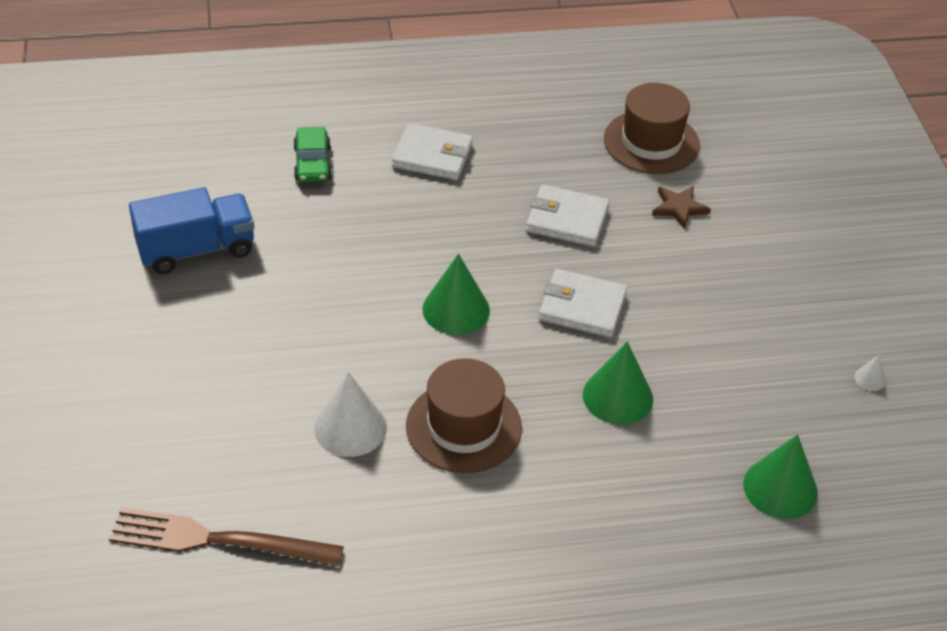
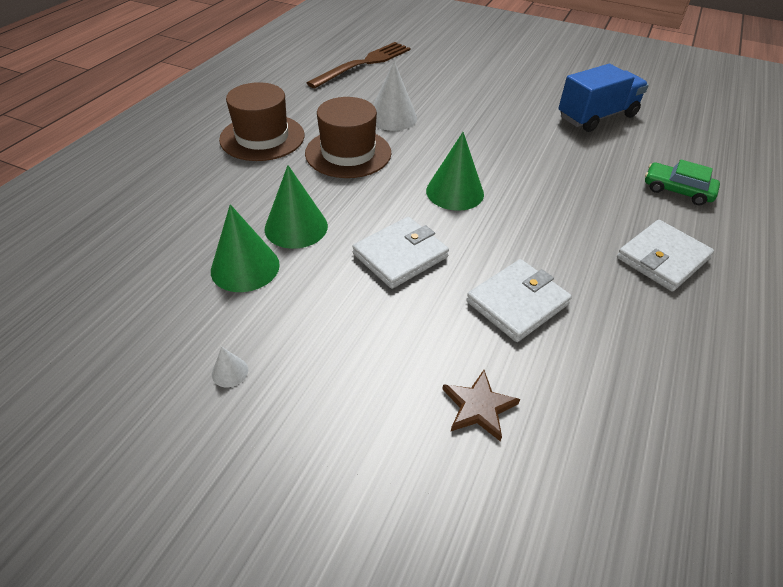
camera: 125 degrees right, 0 degrees up
(196, 250) = (596, 117): blue truck -> blue truck turned 135 degrees counterclockwise
(651, 142) = (616, 457): brown hat -> brown hat (262, 137)
(780, 488) = (123, 262): green cone -> green cone (245, 267)
(869, 379) = (120, 405): white cone -> white cone (230, 372)

